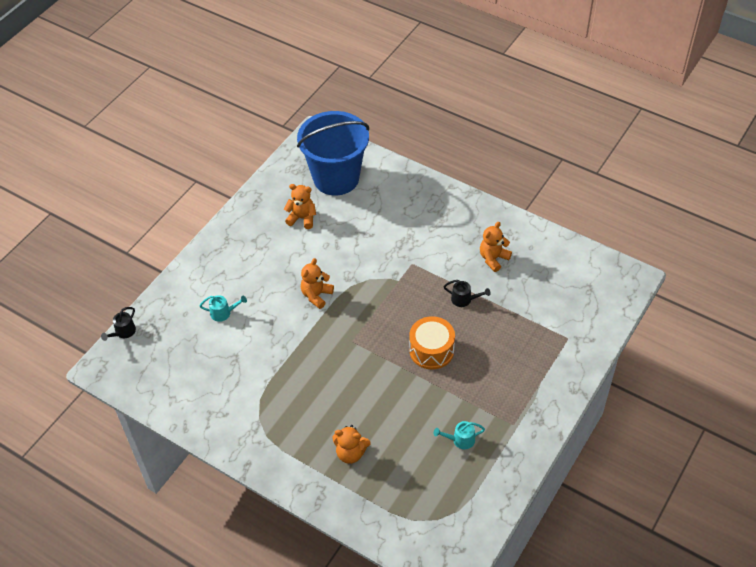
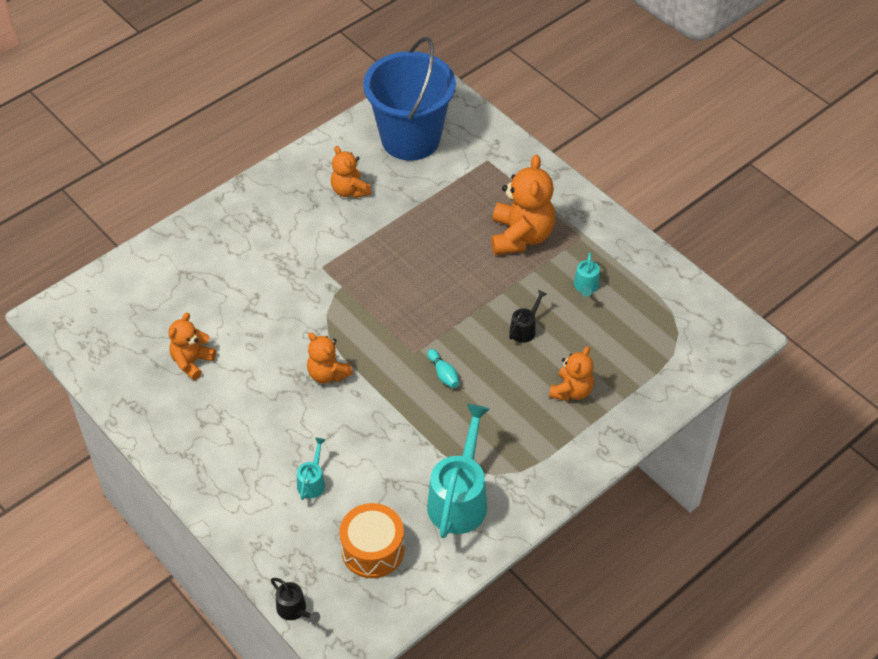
camera: 75 degrees left, 0 degrees up
(233, 403) = (459, 497): none -> turquoise watering can
(336, 178) = (141, 309): blue bucket -> blue bucket (410, 139)
(339, 364) = (443, 374): none -> turquoise bowling pin
(431, 350) = (457, 281): orange drum -> orange drum (372, 550)
(464, 299) = (397, 232): black watering can -> black watering can (525, 328)
(495, 381) = (521, 236): none -> orange teddy bear

